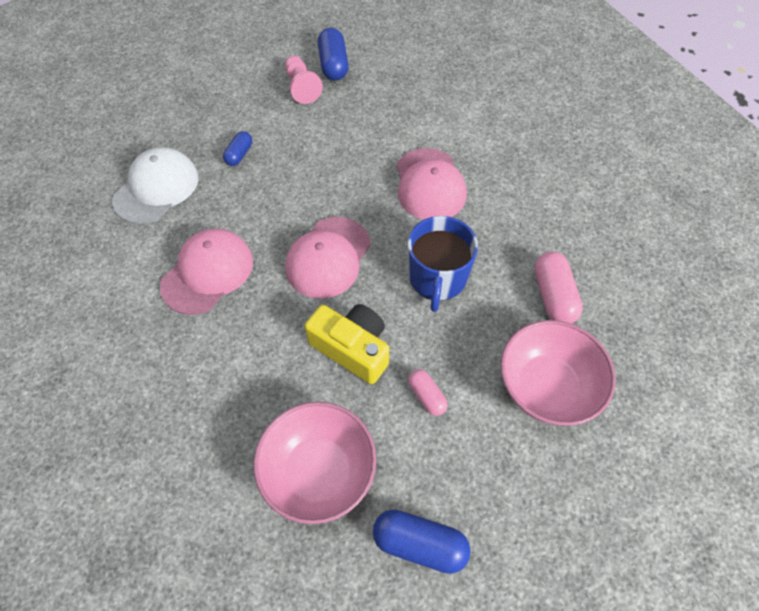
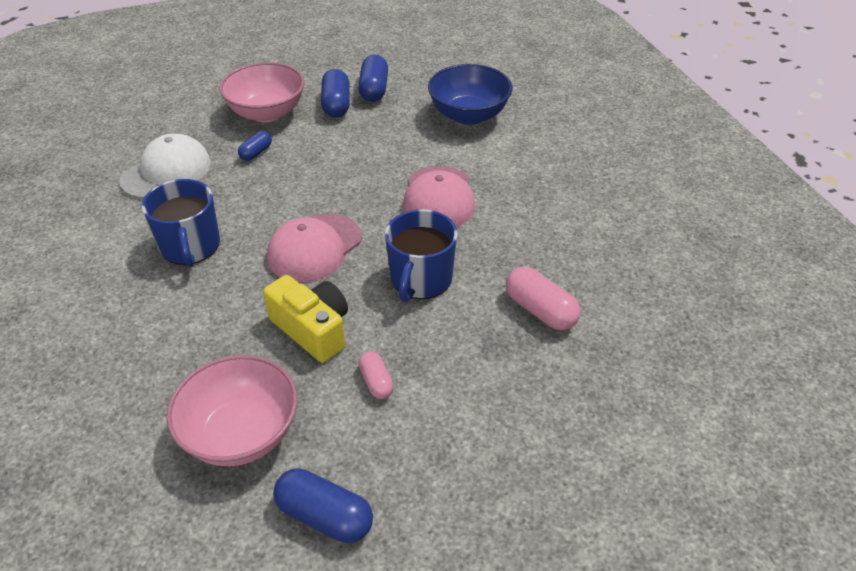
camera: 10 degrees right, 15 degrees down
(207, 273) = (190, 246): pink cap -> blue mug
(302, 87) = (336, 105): pink pawn -> blue capsule
(432, 85) = (468, 115): none -> blue bowl
(546, 387) = (508, 391): pink bowl -> pink bowl (267, 113)
(553, 296) = (540, 310): pink capsule -> pink capsule turned 45 degrees counterclockwise

